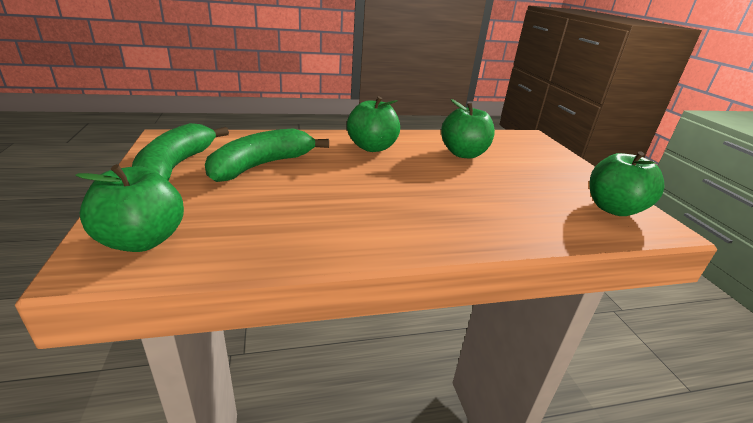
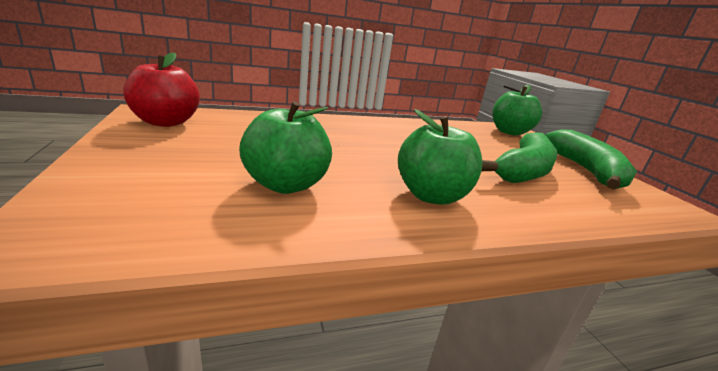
camera: 175 degrees right, 5 degrees down
(613, 209) = (166, 122): green apple -> red apple

